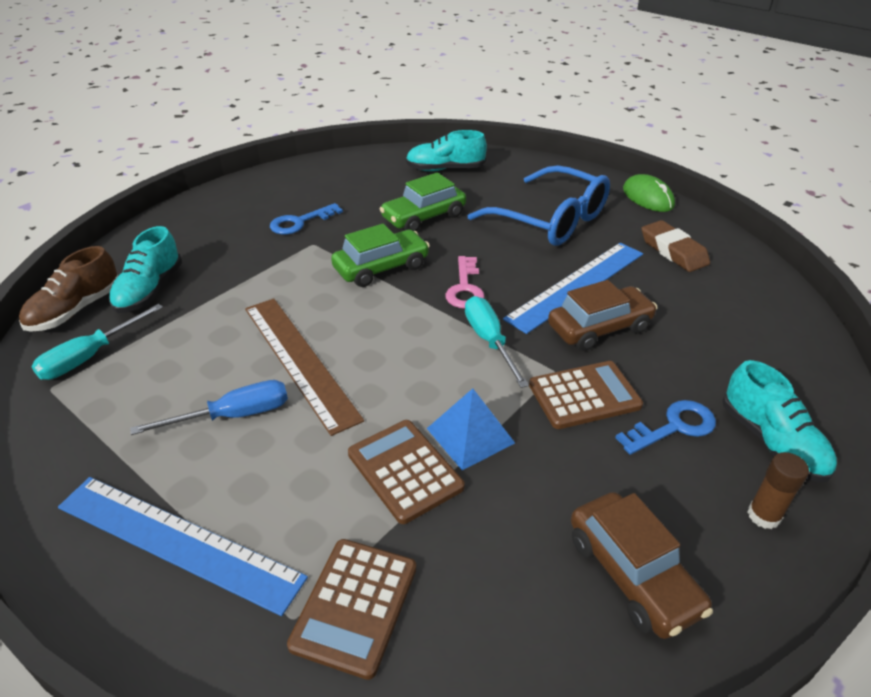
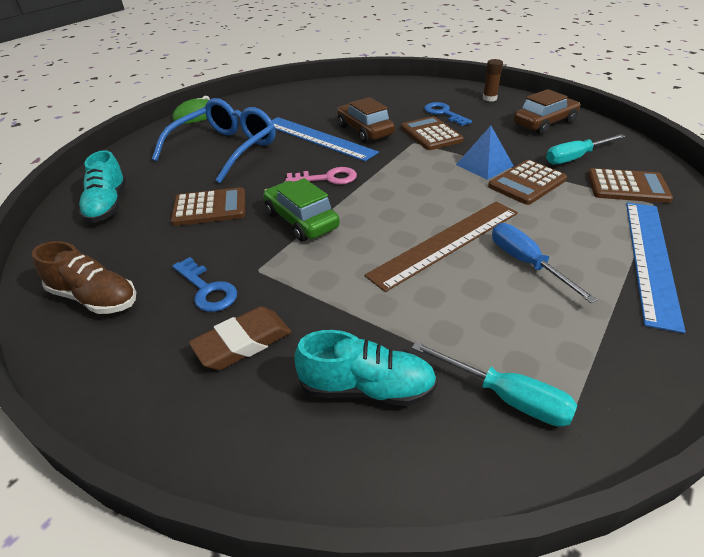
camera: 95 degrees left, 0 degrees up
(76, 310) = (428, 458): brown shoe -> brown shoe (94, 298)
(423, 217) = (210, 208): green car -> brown calculator
(489, 341) = (390, 165): turquoise screwdriver -> turquoise screwdriver (575, 158)
(673, 251) = (273, 109): brown eraser -> brown eraser (243, 343)
(771, 442) = (441, 94): turquoise shoe -> none

